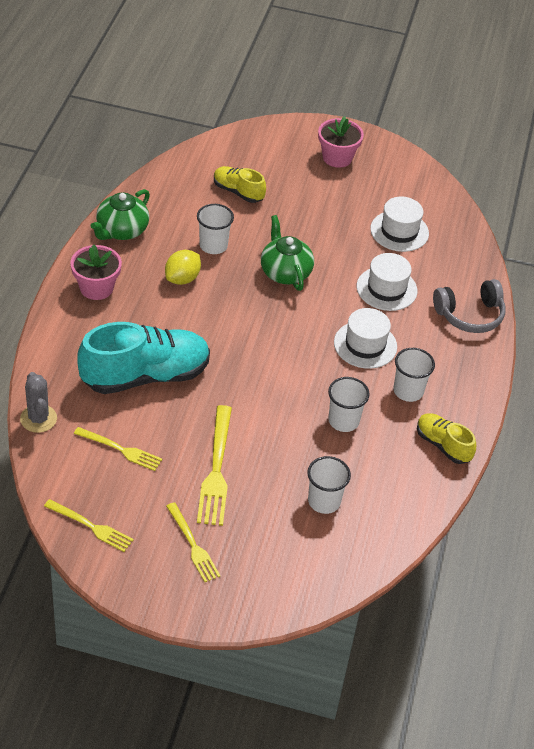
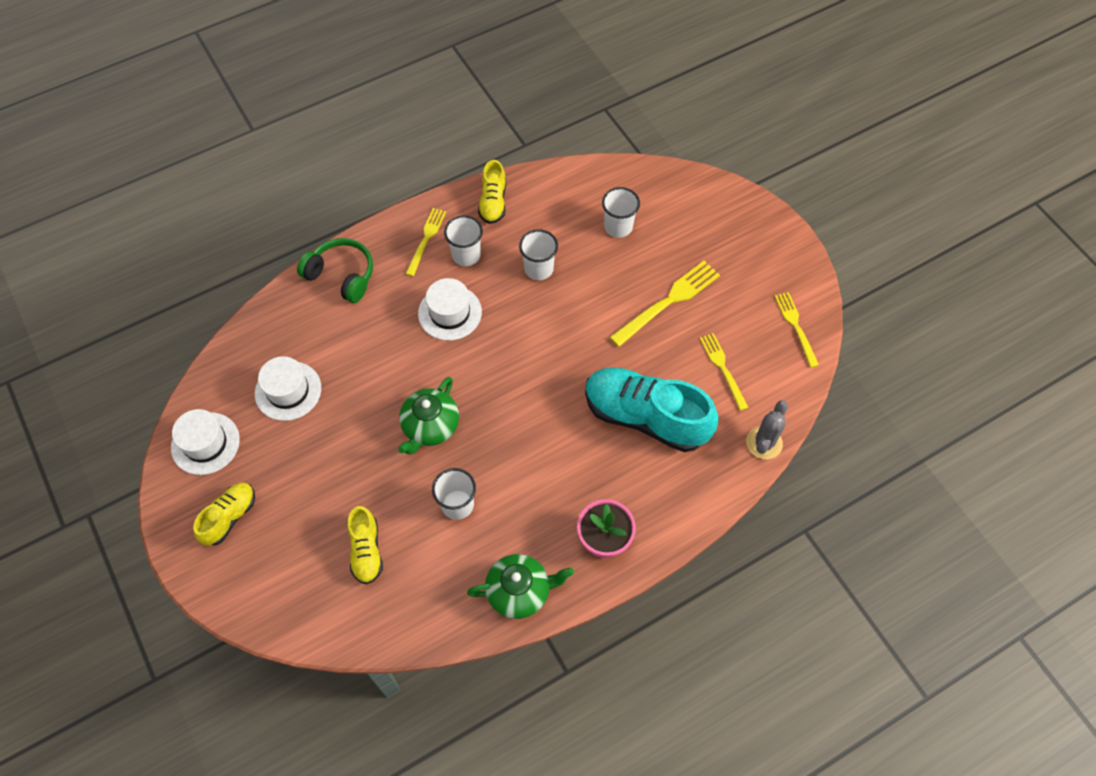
camera: 130 degrees left, 15 degrees up
(182, 278) = (521, 489): yellow lemon -> none
(193, 545) = (736, 263): yellow fork -> yellow fork (426, 238)
(337, 157) = (229, 517): pink flower pot -> yellow shoe
(386, 289) = (371, 346): white hat -> white hat (205, 443)
(470, 315) = (341, 275): grey headphones -> green headphones

